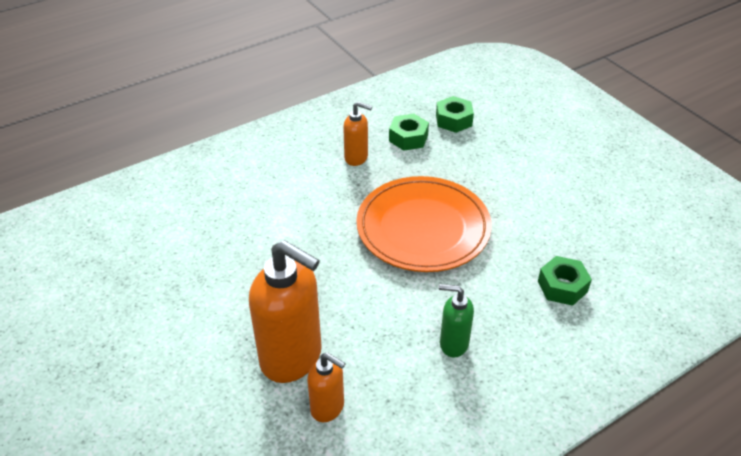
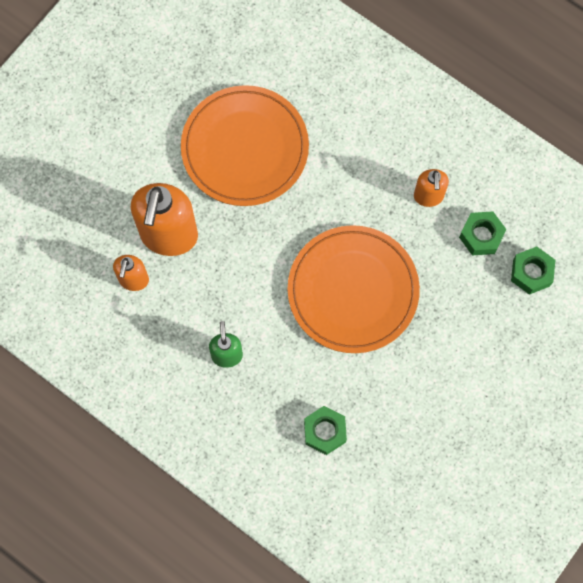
camera: 70 degrees right, 30 degrees up
(233, 266) = (245, 148): none -> orange plate

